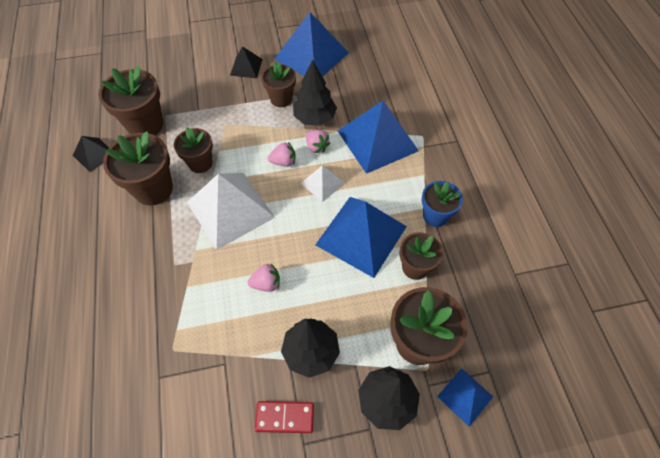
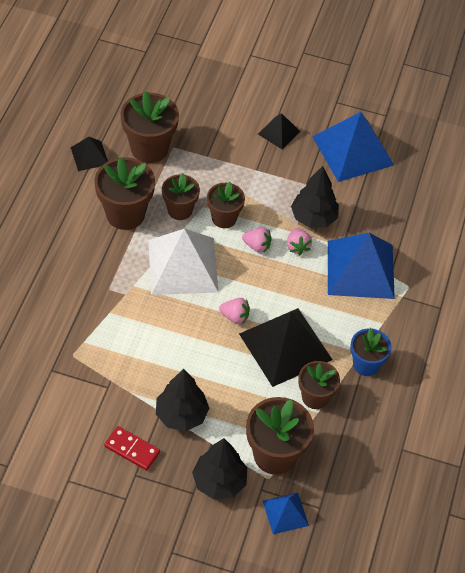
camera: 25 degrees right, 5 degrees down
(266, 283) = (177, 344): pink strawberry -> pink strawberry (235, 316)
(281, 99) = (293, 182): brown flower pot -> brown flower pot (224, 218)
(322, 183) = (280, 283): white pyramid -> none
(361, 235) = (285, 346): blue pyramid -> black pyramid

